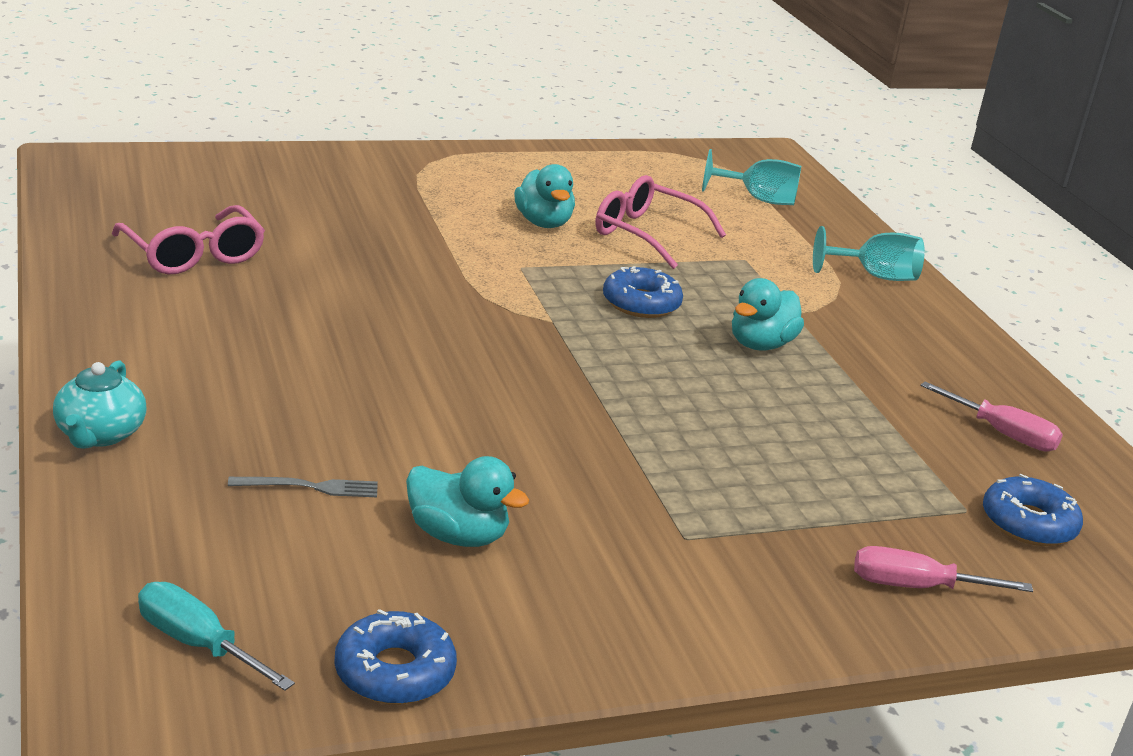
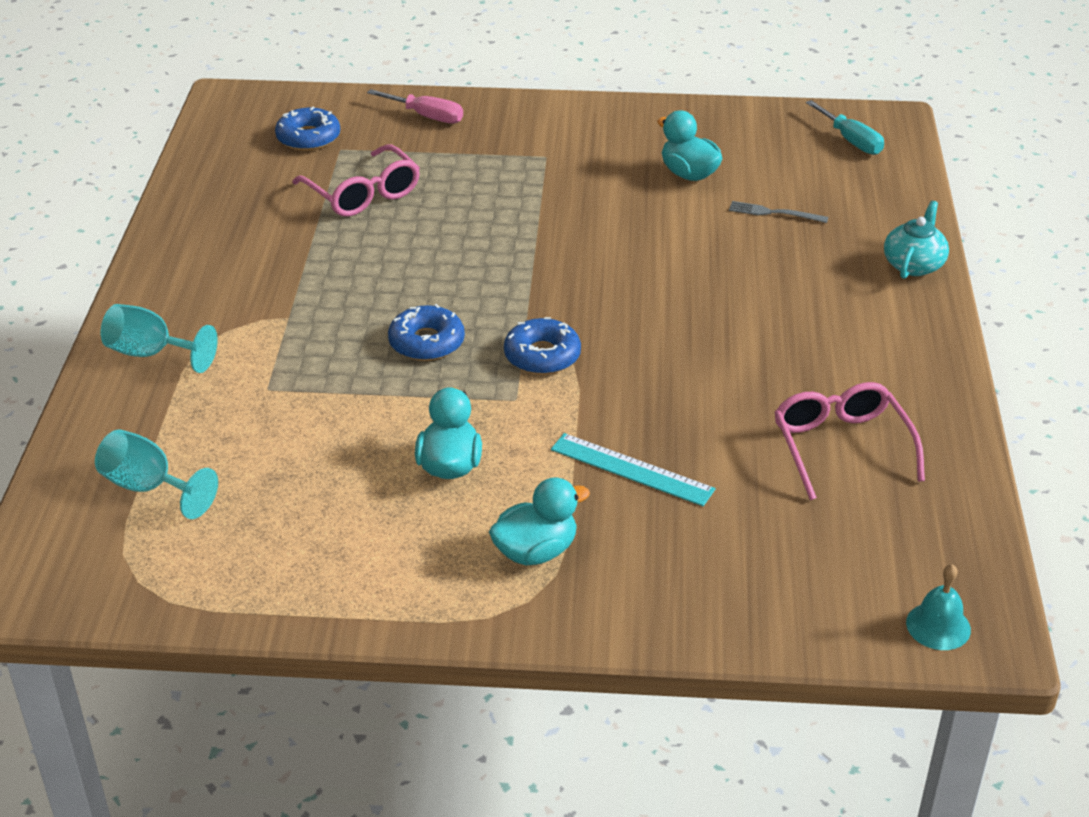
camera: 155 degrees left, 10 degrees up
(110, 163) = (938, 626): none -> turquoise bell
(387, 229) = (632, 469): none -> turquoise ruler
(394, 672) = (750, 117): blue donut -> blue donut (542, 356)
(646, 234) = (344, 438): pink glasses -> pink glasses (363, 194)
(760, 344) = (354, 287): turquoise duck -> turquoise duck (536, 551)
(1002, 434) = (243, 193): pink screwdriver -> none

